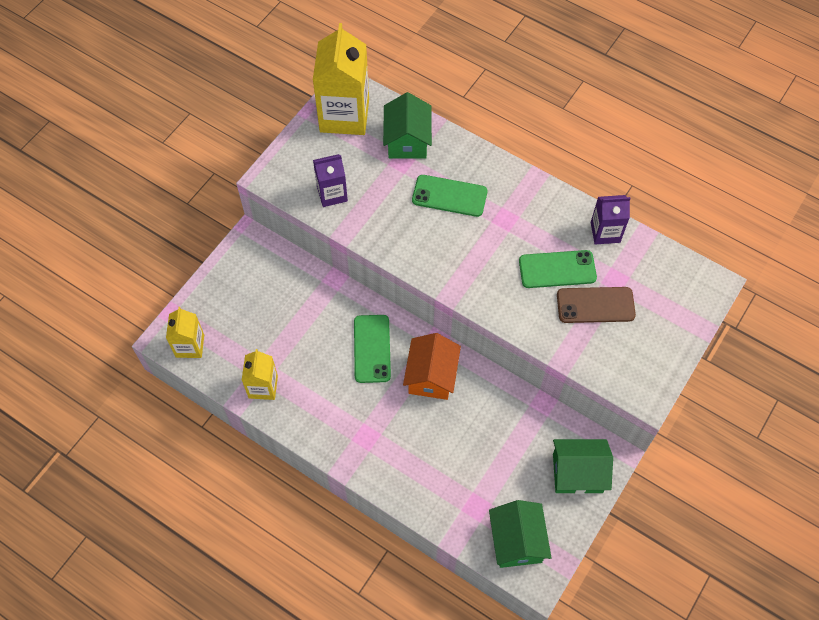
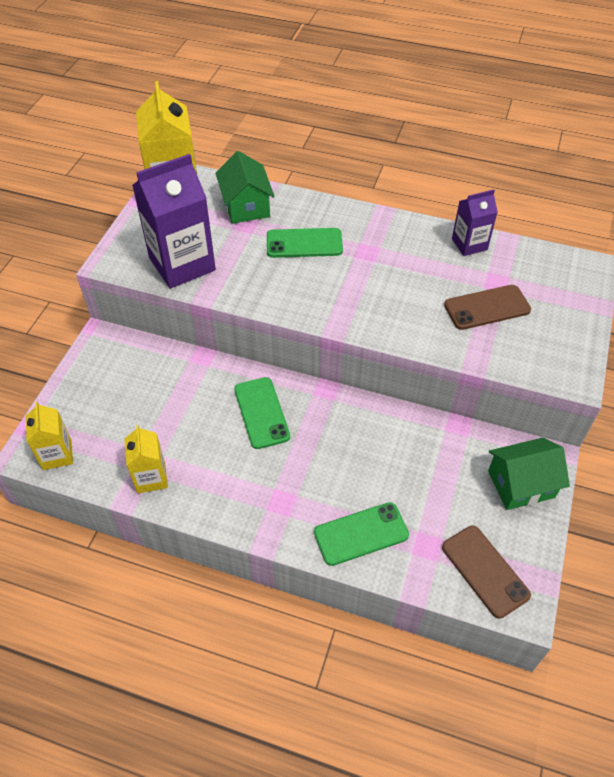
camera: 15 degrees left, 10 degrees down
(332, 194) = (182, 264): purple carton -> purple carton, size x1.84
(431, 376) = (333, 425): orange house -> none
(517, 541) = (485, 571): green house -> brown phone
(557, 269) = (436, 284): green phone -> green phone (361, 534)

